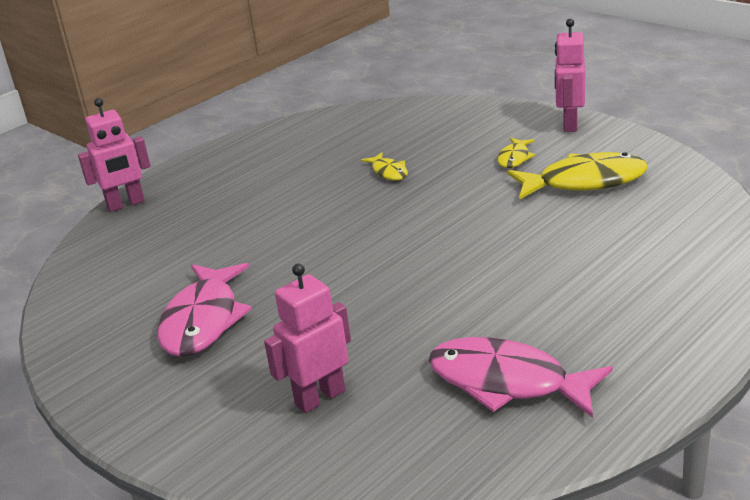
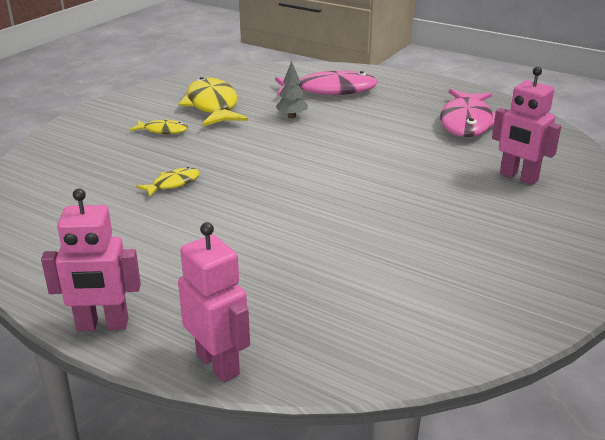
camera: 105 degrees left, 0 degrees up
(203, 321) = (452, 244): pink fish -> pink fish (330, 90)
(546, 234) = (291, 116): none -> grey tree
(569, 124) = (104, 112): pink robot -> pink robot (102, 325)

